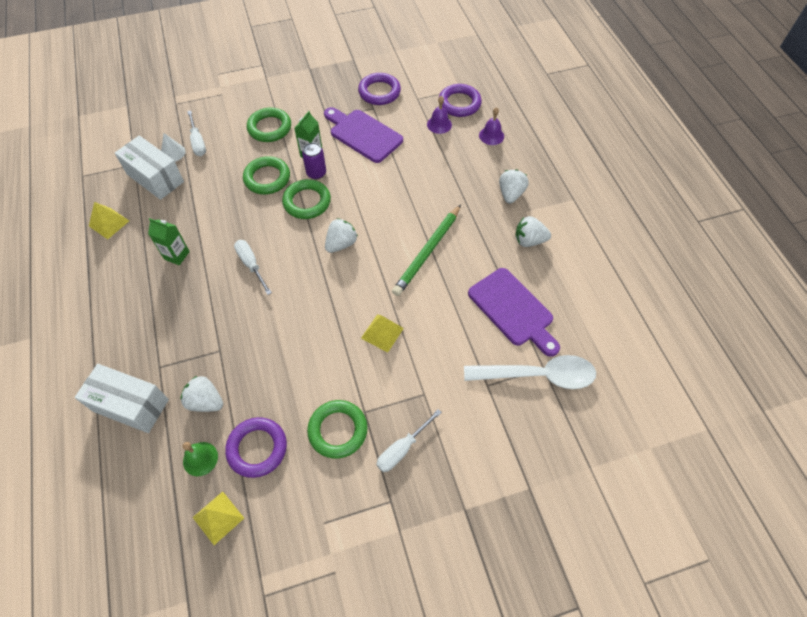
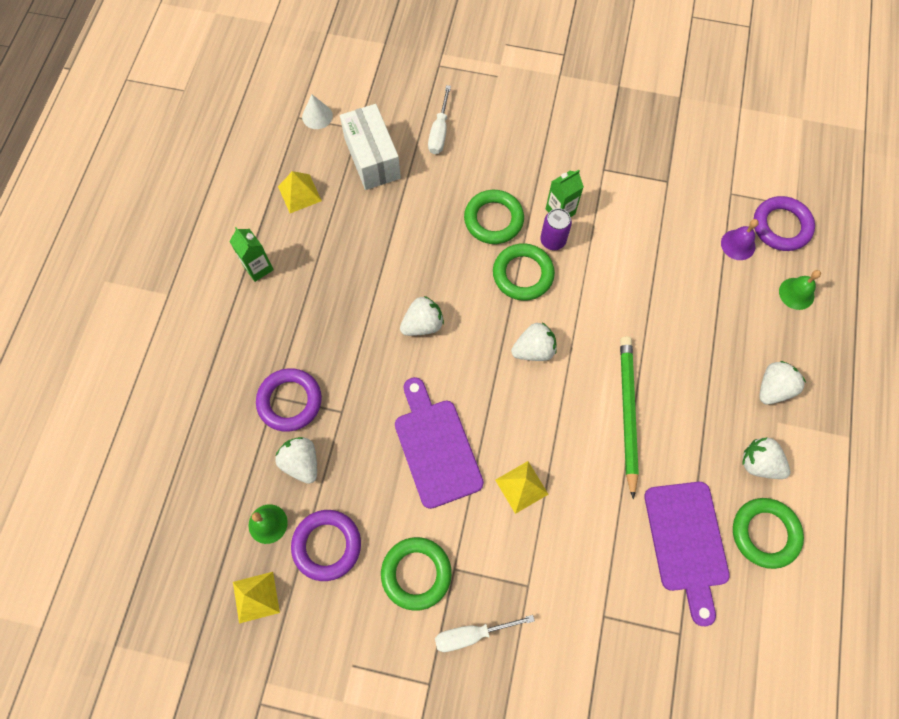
camera: 30 degrees right, 10 degrees up
(130, 405) = (229, 425): white box -> none
(173, 153) = (405, 133): white cone -> white cone (317, 116)
(177, 255) = (350, 271): green carton -> green carton (258, 268)
(251, 265) = (422, 324): white screwdriver -> white strawberry
(269, 128) = (529, 151): green ring -> green ring (765, 533)
(363, 134) = (636, 213): purple cutting board -> purple cutting board (436, 447)
(379, 92) = (688, 161): purple ring -> purple ring (290, 401)
(427, 252) = (627, 413): green pencil -> green pencil turned 120 degrees clockwise
(491, 135) = (796, 293): purple bell -> green bell
(537, 375) = (668, 638): white spoon -> none

